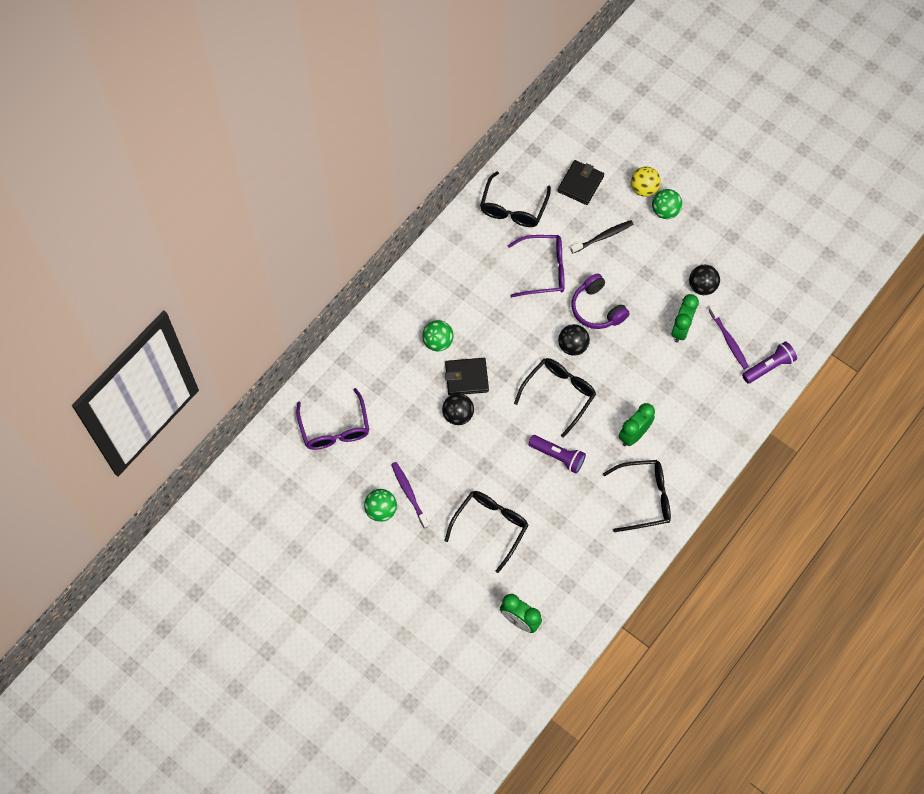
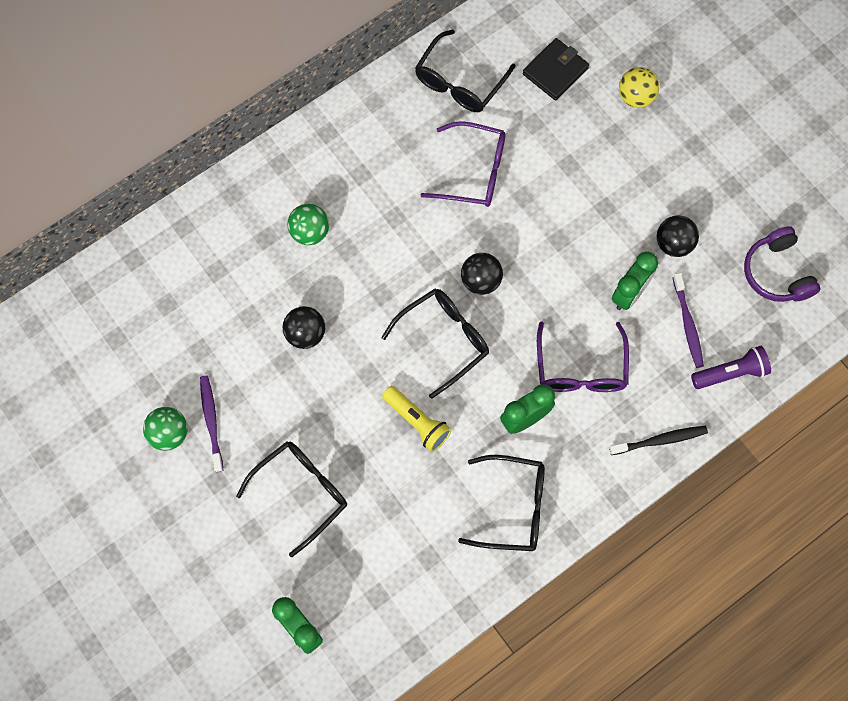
camera: 15 degrees right, 5 degrees up
(335, 428) = (145, 312): purple glasses -> purple glasses (580, 369)
(466, 378) = (332, 288): black wallet -> none
(558, 456) = (417, 422): purple flashlight -> yellow flashlight
(597, 309) = (527, 239): purple headphones -> purple headphones (776, 273)
(603, 237) = (563, 147): black toothbrush -> black toothbrush (660, 440)
(665, 211) = (654, 133): green ball -> none

